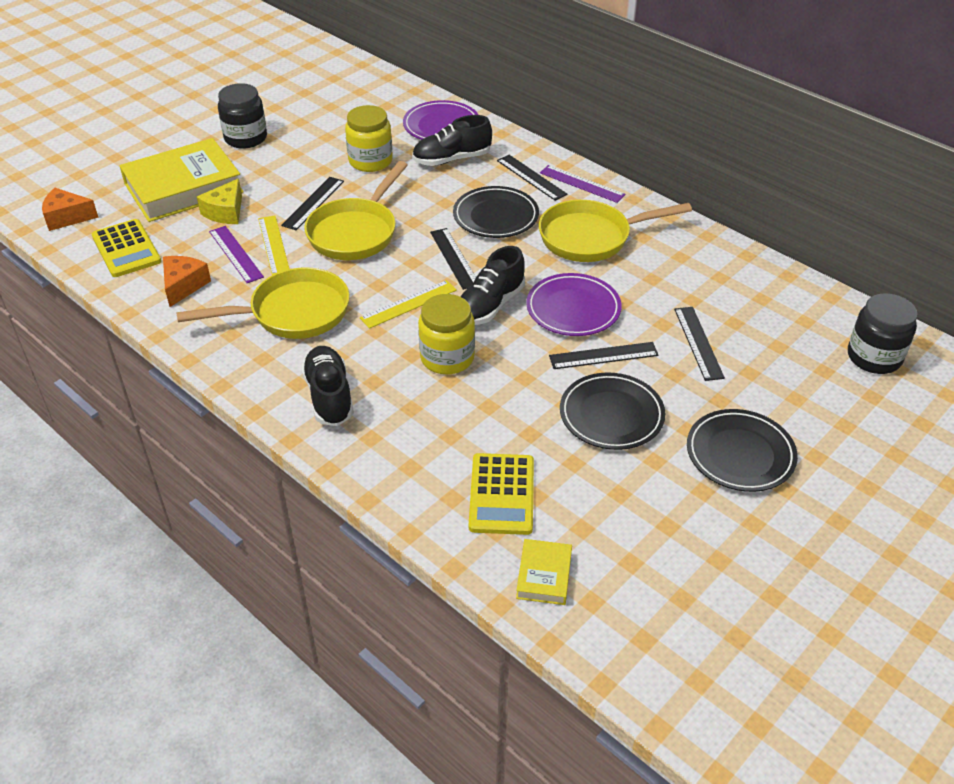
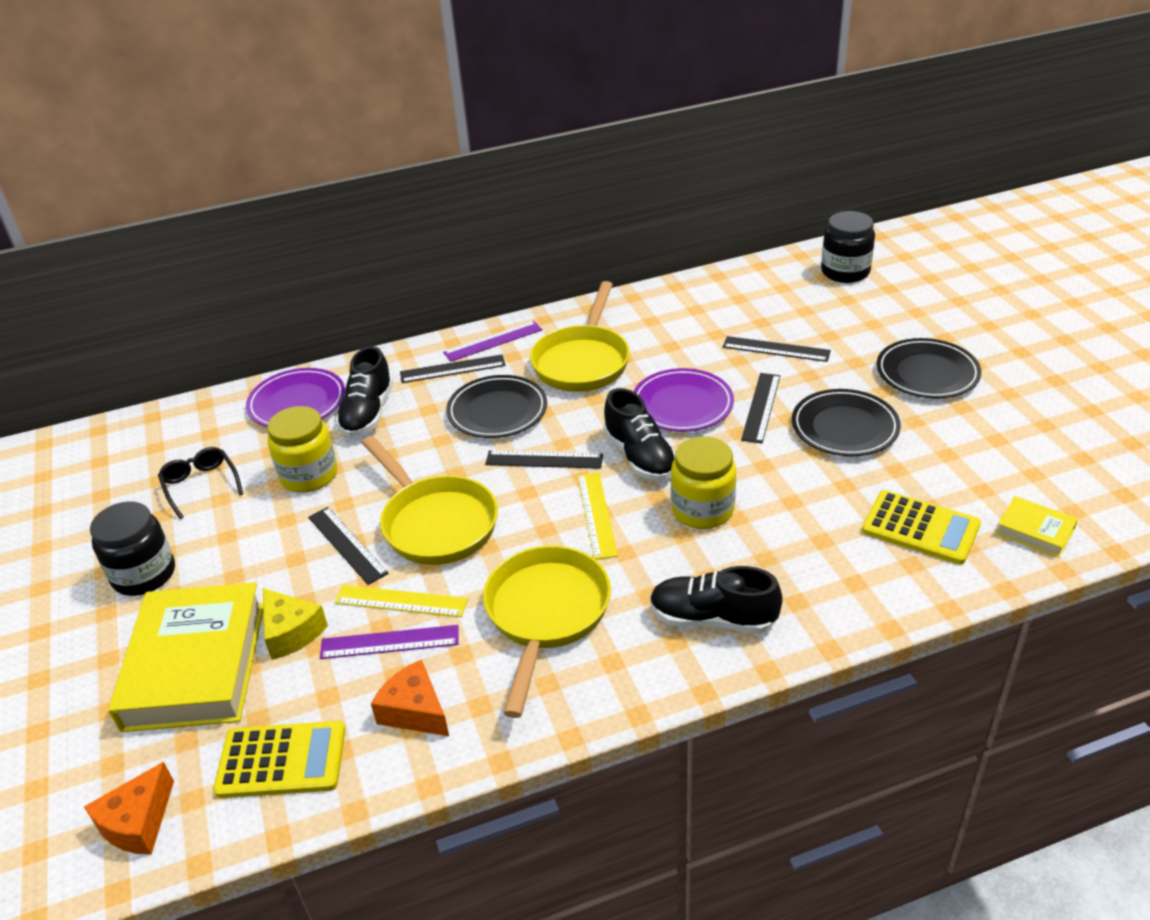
camera: 60 degrees left, 5 degrees down
(334, 124) = (201, 485): none -> black glasses

